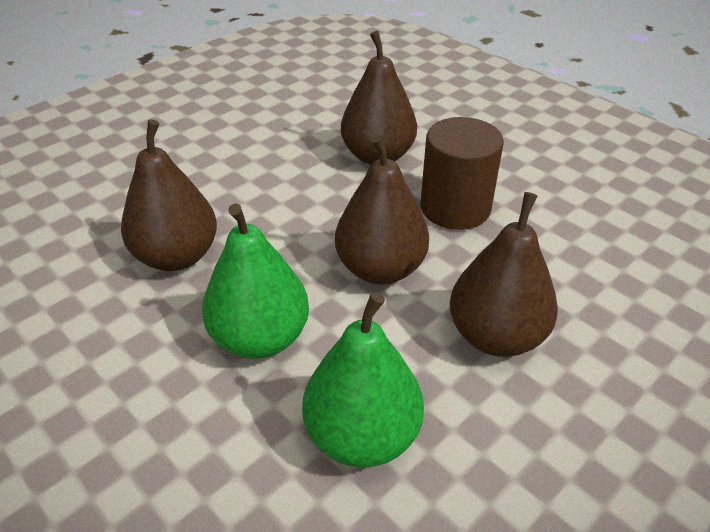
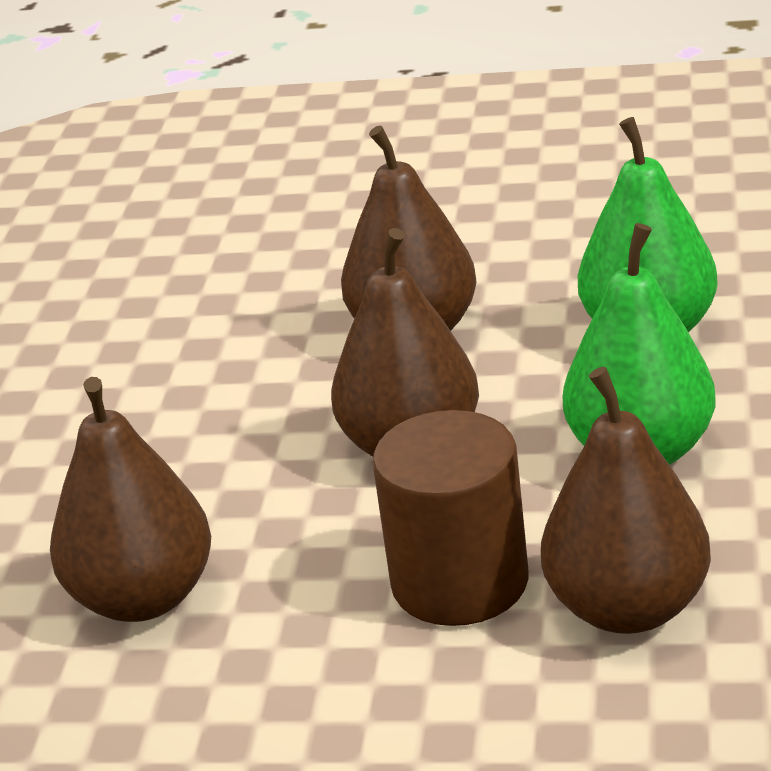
camera: 125 degrees left, 10 degrees down
(455, 208) = (206, 462): brown cylinder -> brown cylinder (460, 582)

